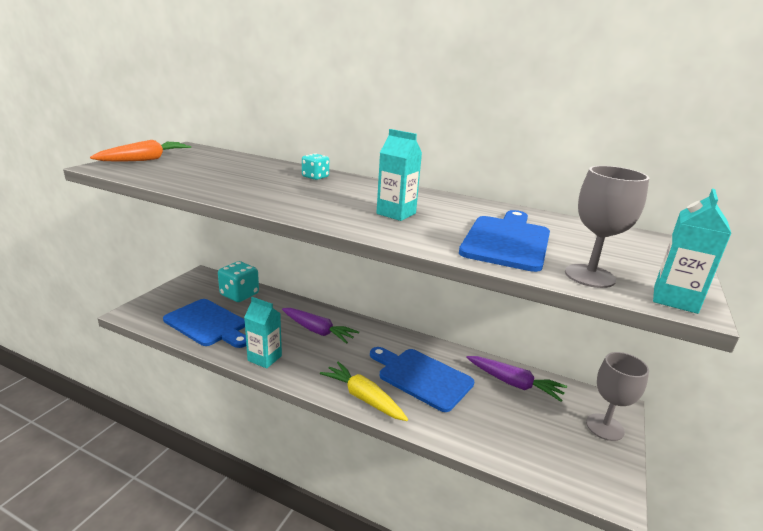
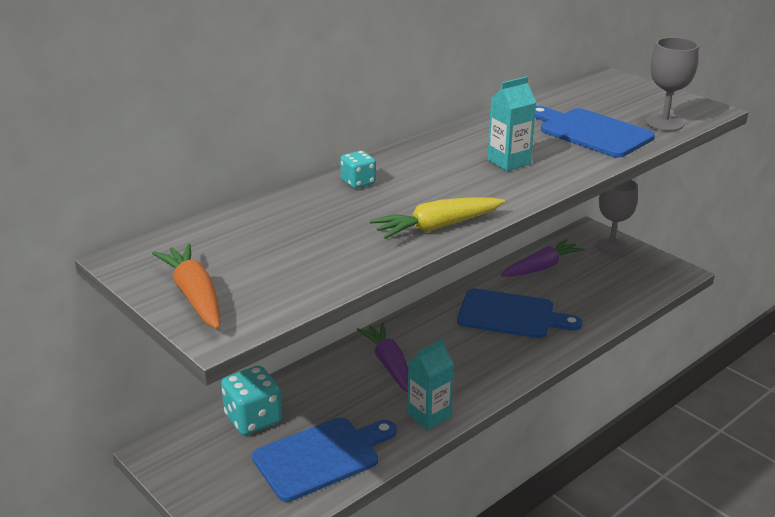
camera: 65 degrees left, 5 degrees up
(317, 331) = (390, 365): purple carrot -> purple carrot turned 75 degrees counterclockwise
(363, 398) = (530, 359): yellow carrot -> yellow carrot (437, 227)
(422, 377) = (511, 315): blue cutting board -> blue cutting board turned 135 degrees counterclockwise
(675, 299) = (703, 110): turquoise carton -> none

